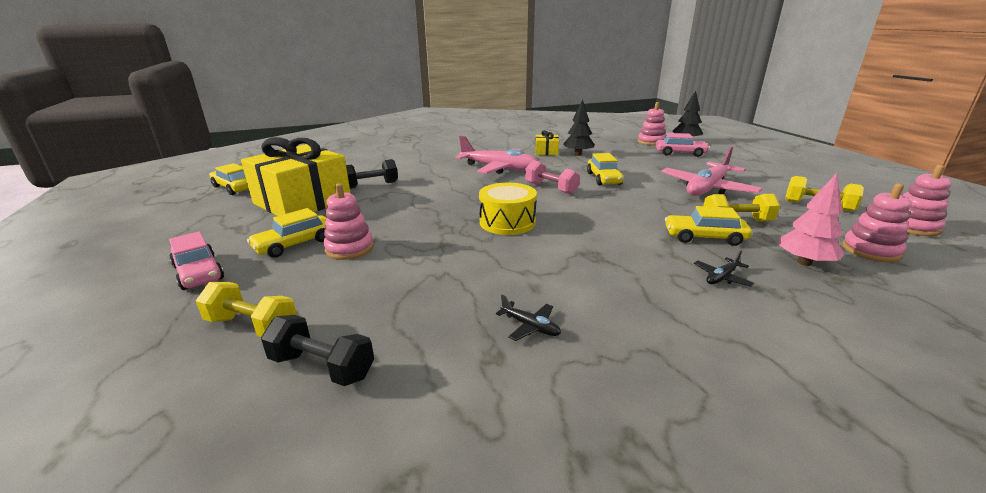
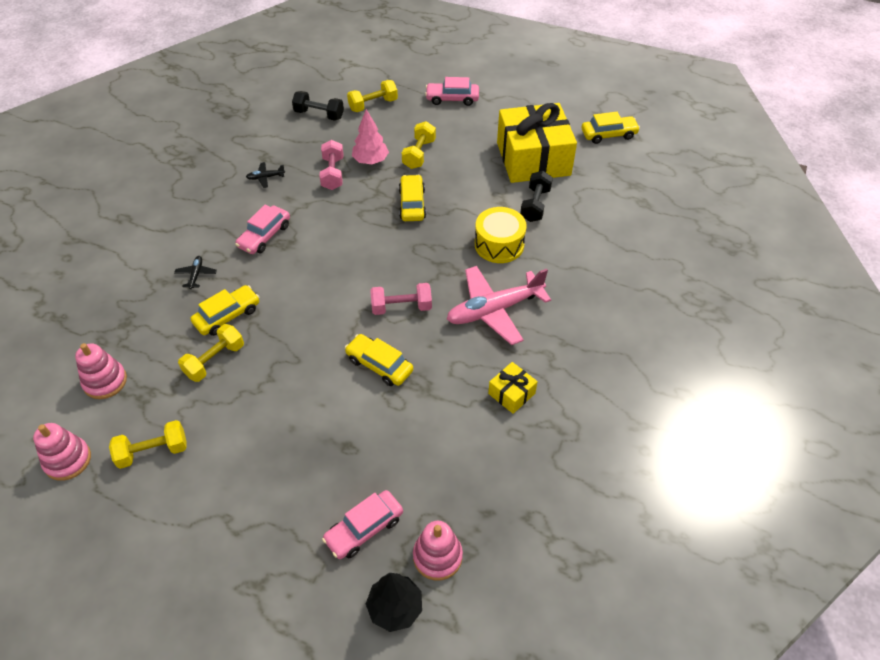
camera: 130 degrees right, 25 degrees up
(295, 244) = (452, 136): yellow car -> yellow car (412, 204)
(322, 367) = (319, 114): black dumbbell -> black dumbbell turned 45 degrees clockwise
(349, 248) = (419, 154): pink stacking toy -> yellow dumbbell
(451, 281) = (333, 174): none -> pink dumbbell
(507, 222) = (371, 237): yellow drum -> yellow drum (499, 244)
(578, 154) = (471, 415): black tree -> none
(606, 270) = (264, 236): none -> pink car
(707, 188) = (269, 418): pink plane -> none
(804, 262) = (150, 329): pink tree -> pink tree (370, 161)

